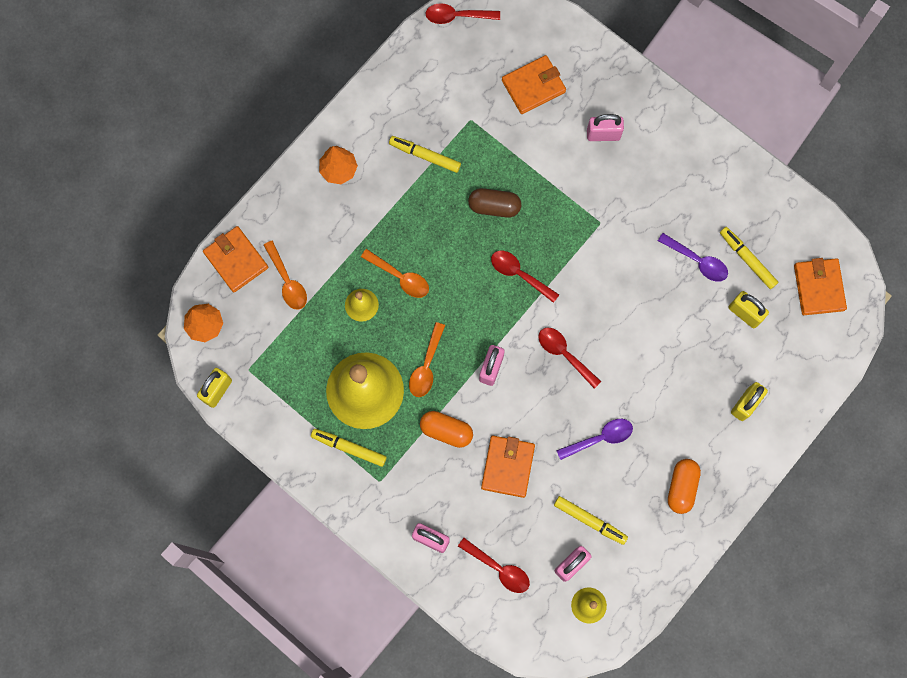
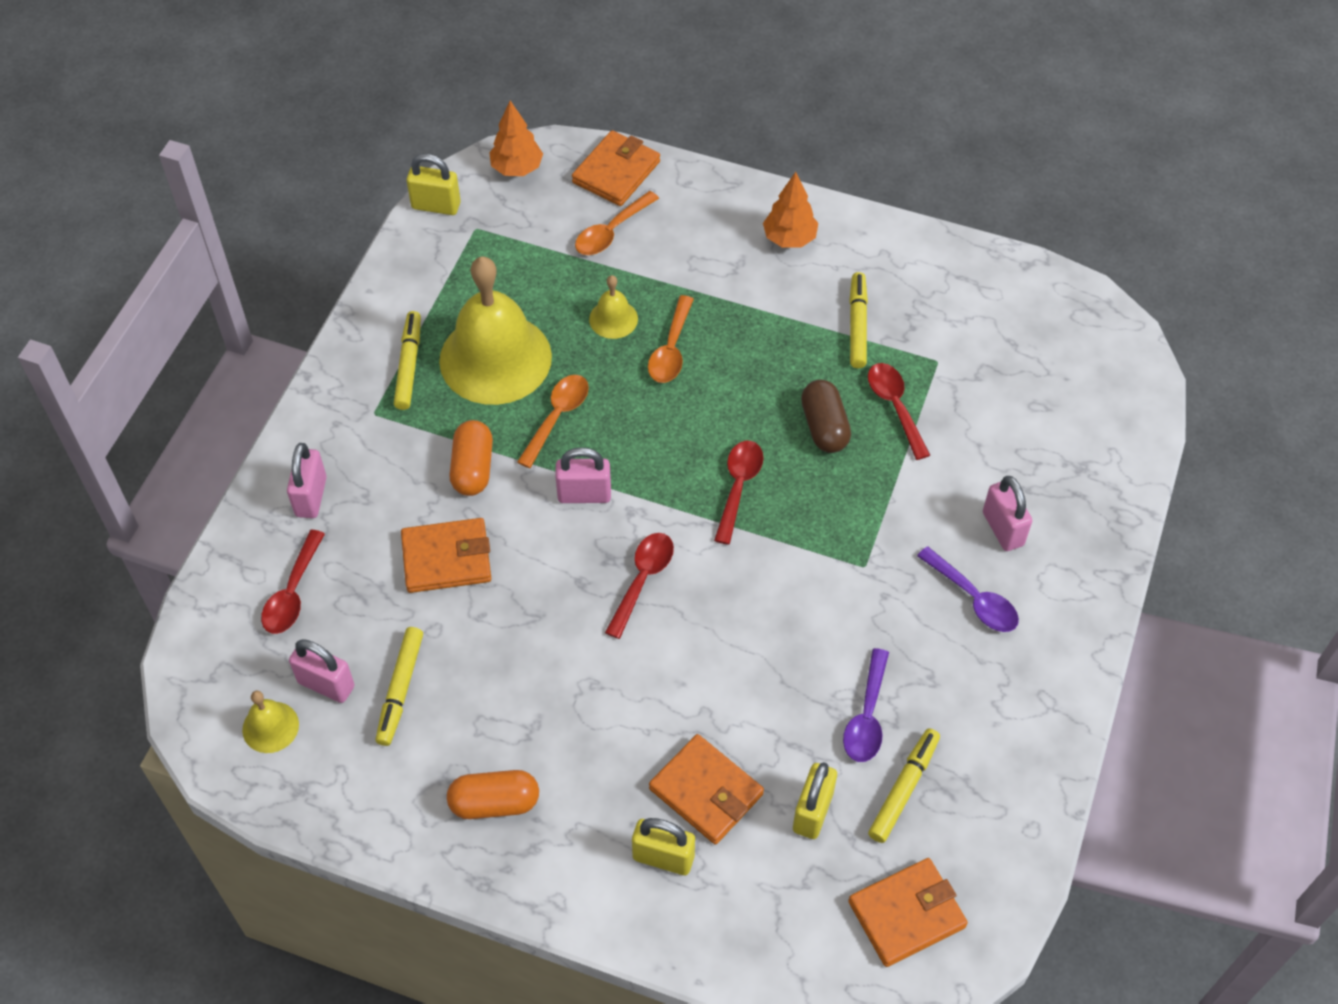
camera: 70 degrees right, 20 degrees down
(426, 366) = (557, 417): orange spoon -> orange spoon turned 120 degrees clockwise
(457, 16) = (1079, 300): red spoon -> red spoon (895, 407)
(533, 86) = (1028, 420): orange wallet -> orange wallet (706, 792)
(600, 438) = (532, 665): purple spoon -> purple spoon (973, 598)

